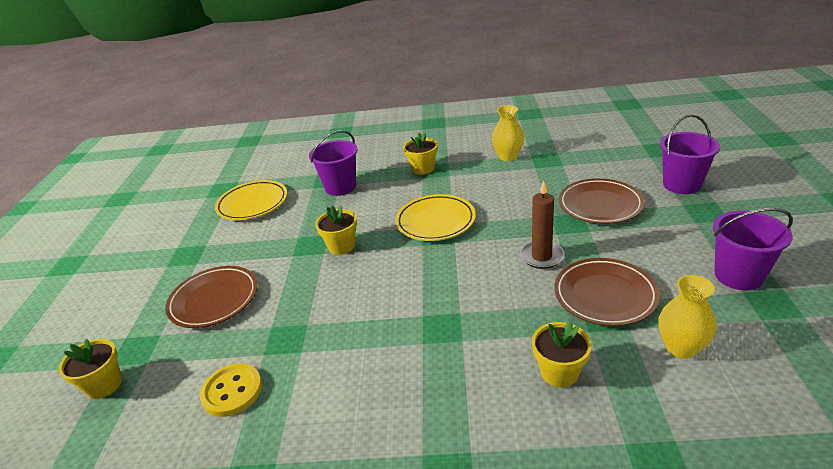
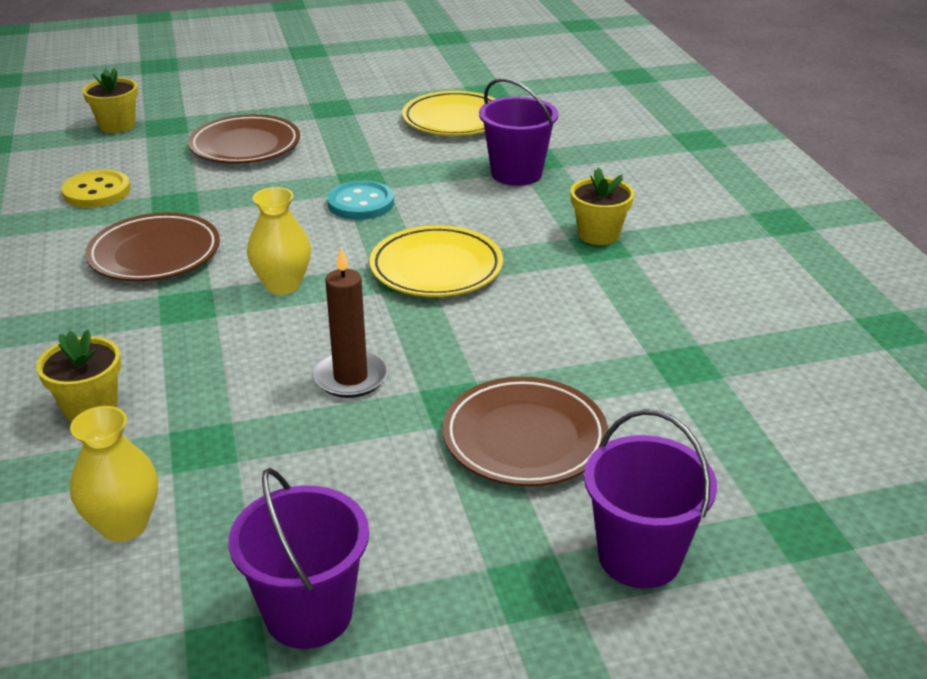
camera: 70 degrees right, 0 degrees up
(341, 246) = (361, 203): yellow flower pot -> turquoise button
(508, 156) = (678, 317): yellow vase -> yellow vase (283, 285)
(605, 295) = (251, 446): brown plate -> brown plate (154, 254)

